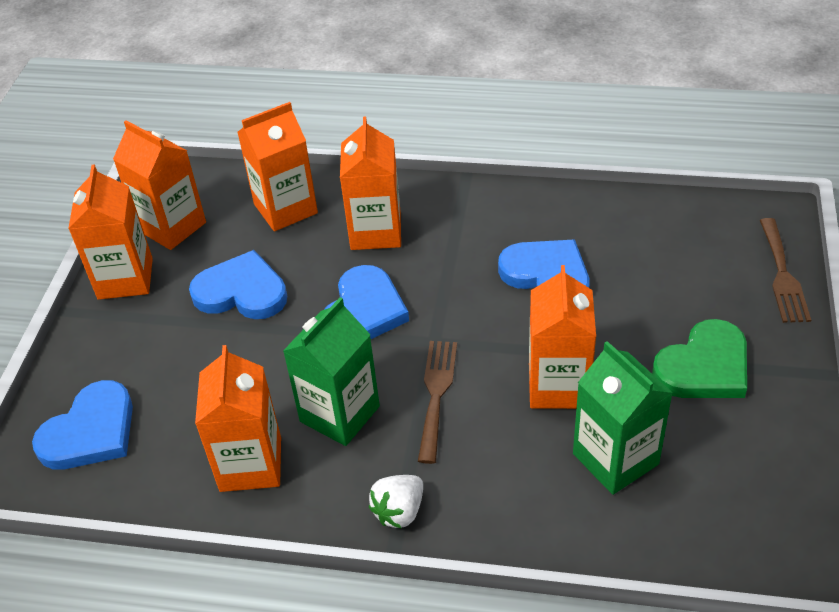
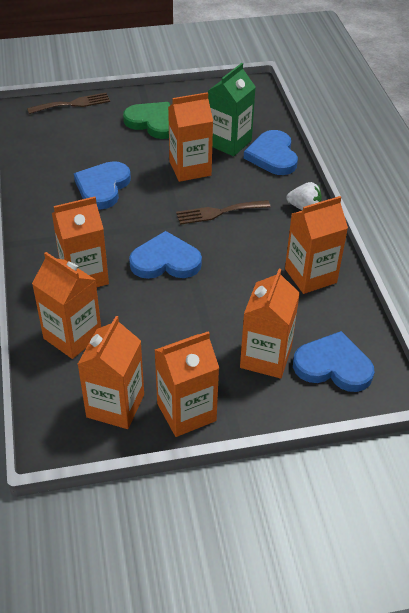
camera: 115 degrees left, 0 degrees up
(148, 368) = (266, 357): none -> orange carton
(241, 292) = (172, 331): blue heart -> blue heart (272, 156)
(339, 414) = (254, 248): green carton -> none

